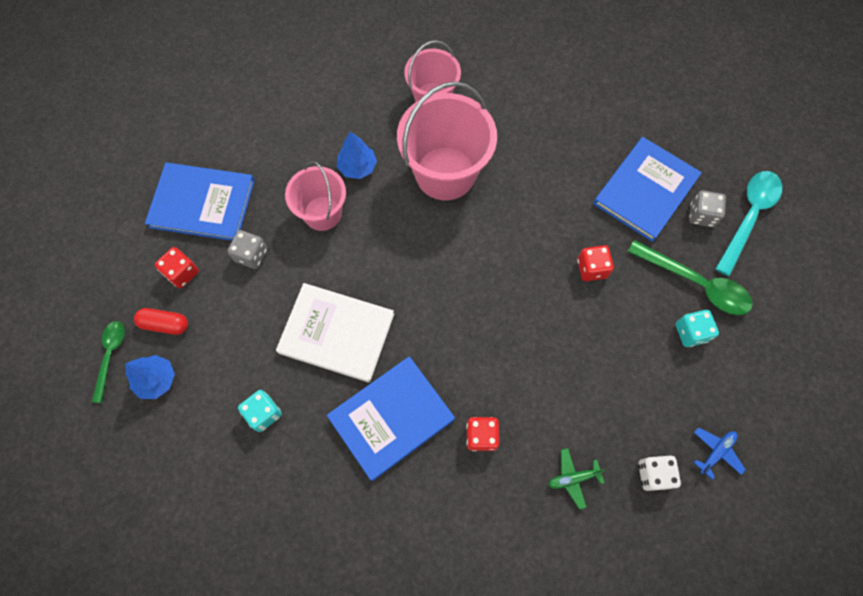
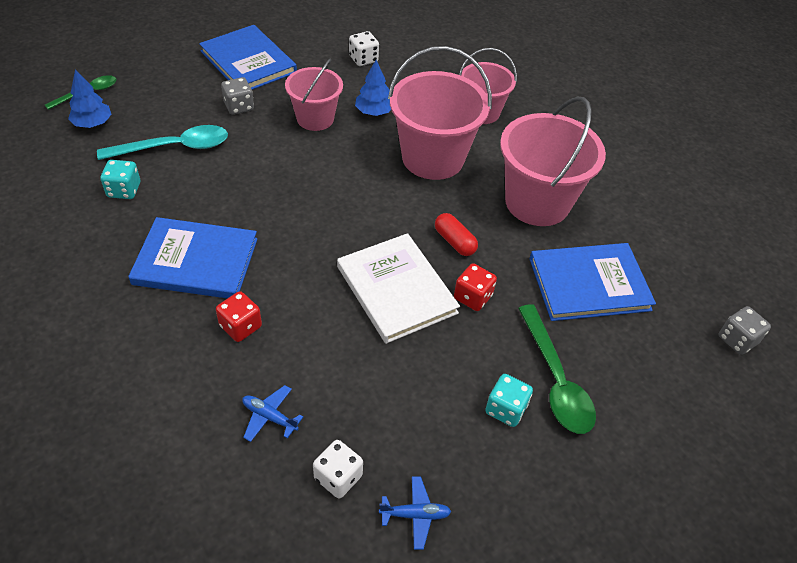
camera: 40 degrees right, 20 degrees down
(165, 324) = (138, 101): red capsule -> red capsule (454, 242)
(182, 273) = (186, 85): red dice -> none
(289, 120) = (363, 59): none -> white dice
(336, 333) = (230, 186): white book -> white book (396, 290)
(551, 150) = (537, 202): none -> pink bucket
(573, 478) = (269, 417): green plane -> blue plane
(701, 215) = (623, 338): grey dice -> grey dice (737, 340)
(748, 217) = (670, 375): turquoise spoon -> turquoise spoon (174, 147)

